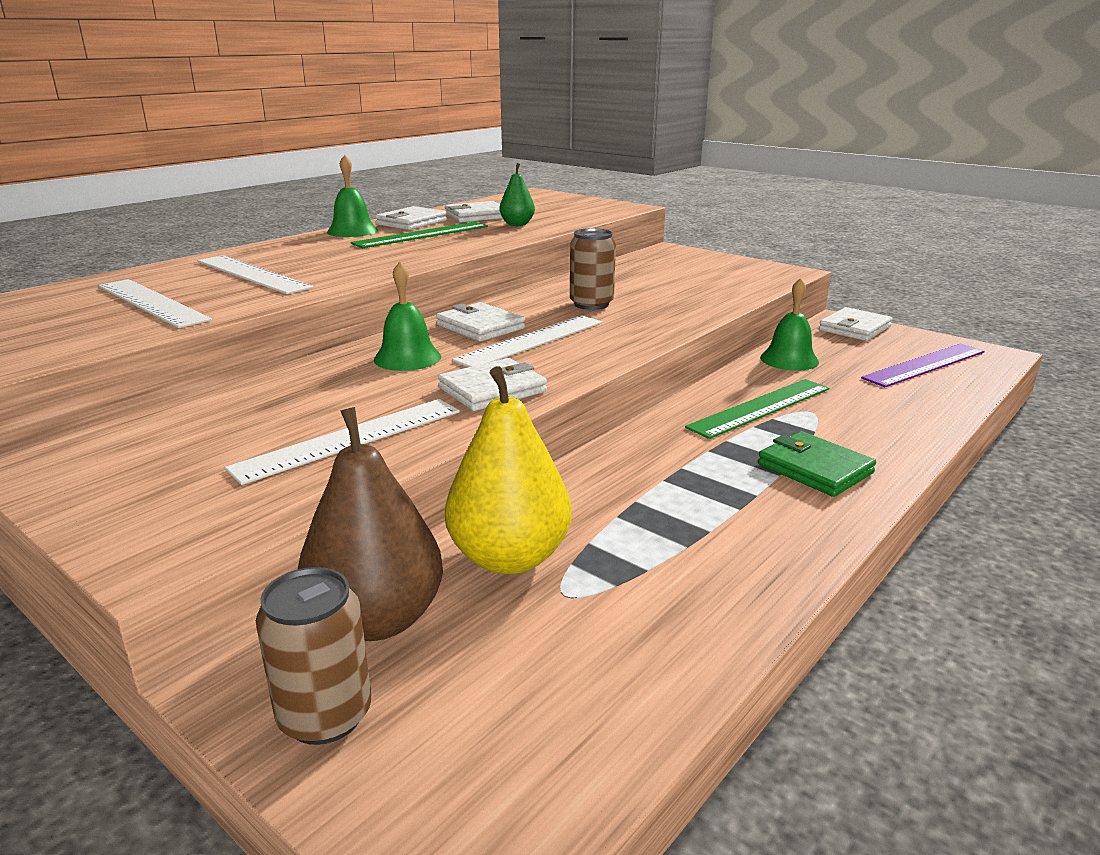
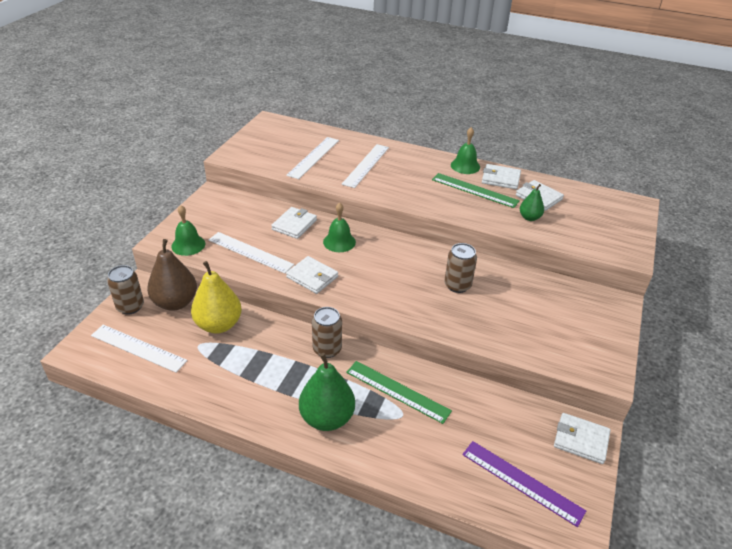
camera: 70 degrees right, 15 degrees up
(480, 327) = (394, 253): white wallet -> white wallet (294, 225)
(531, 341) = (382, 275): white ruler -> white ruler (138, 348)
(645, 447) = (327, 349): none -> brown can
(789, 359) = (486, 402): green bell -> green bell (188, 245)
(815, 469) = (327, 418): green wallet -> green pear

